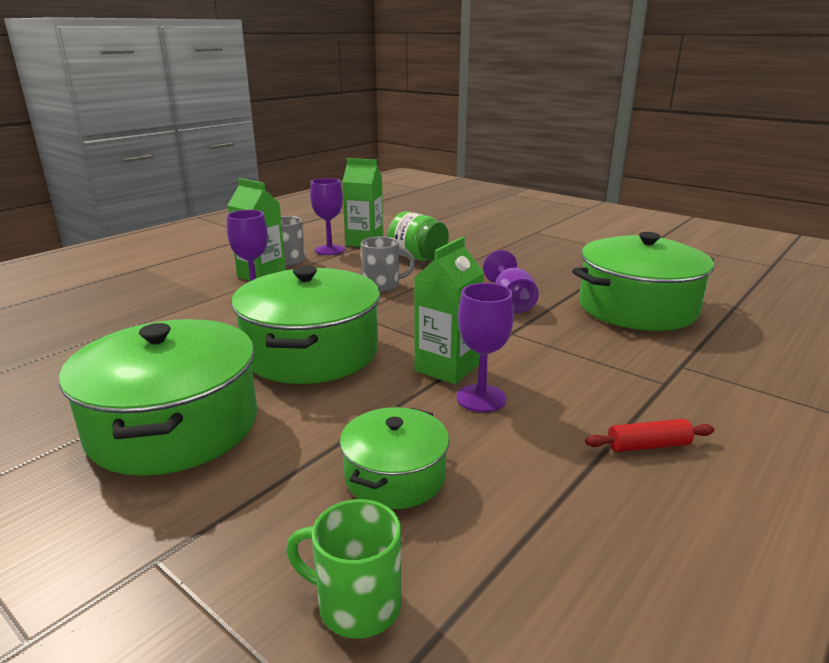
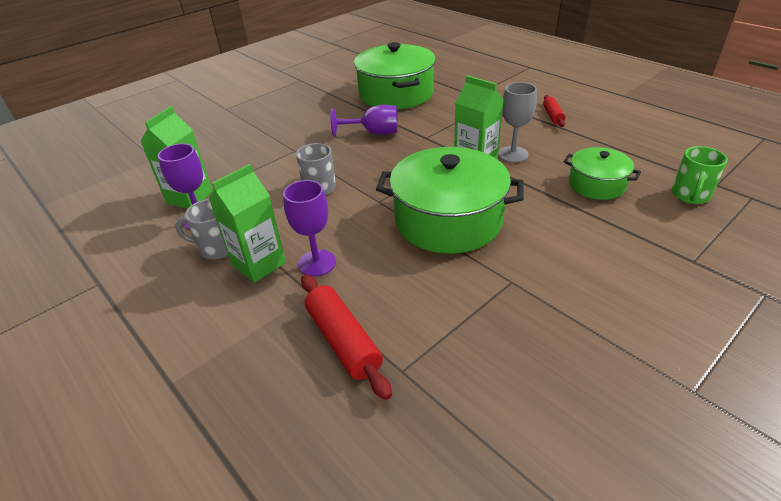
camera: 80 degrees left, 15 degrees up
(148, 313) = (343, 341): none -> red rolling pin
(174, 426) = (563, 277): green pot -> none
(417, 258) = (258, 167): green jar -> none
(481, 398) = (513, 154): purple goblet -> grey goblet

